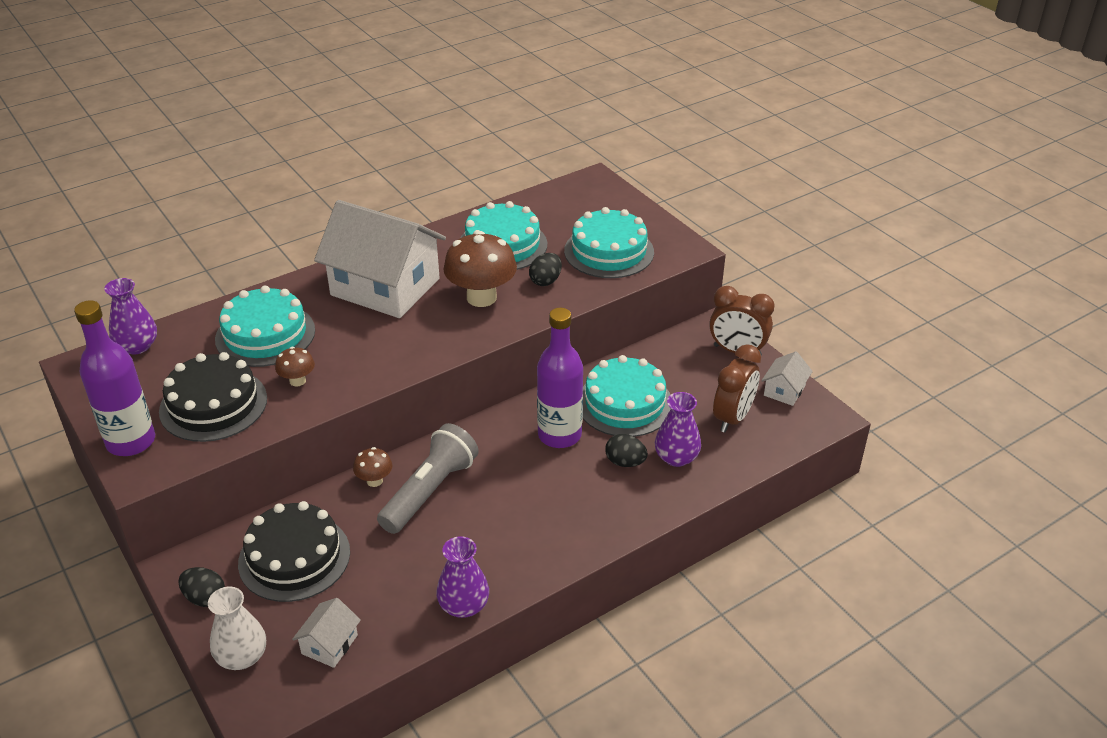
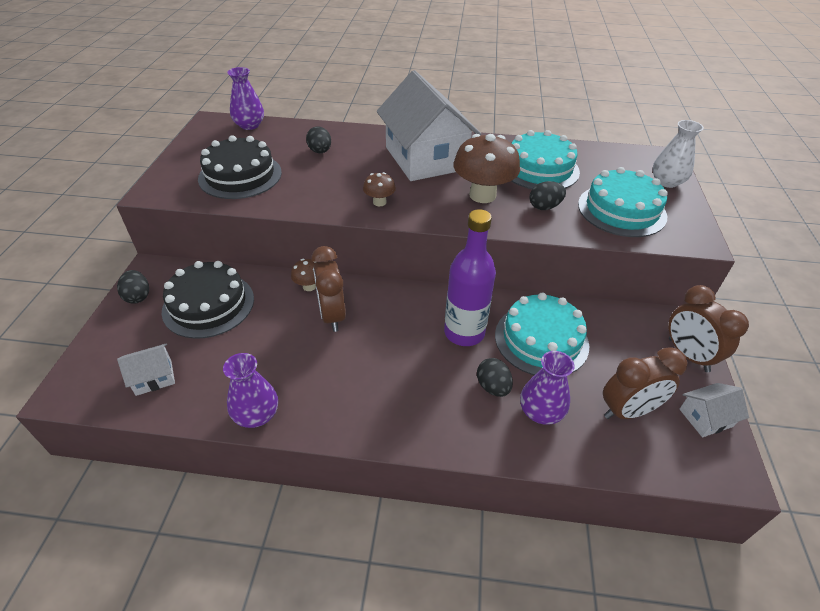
camera: 40 degrees right, 5 degrees up
(131, 442) = (175, 173): purple bottle -> none
(242, 656) = (106, 347): white vase -> white vase (667, 182)
(265, 334) = (320, 151): turquoise cake -> black egg
(297, 381) = (301, 187): brown mushroom -> brown mushroom (379, 202)
(429, 491) = (332, 315): grey flashlight -> brown clock

